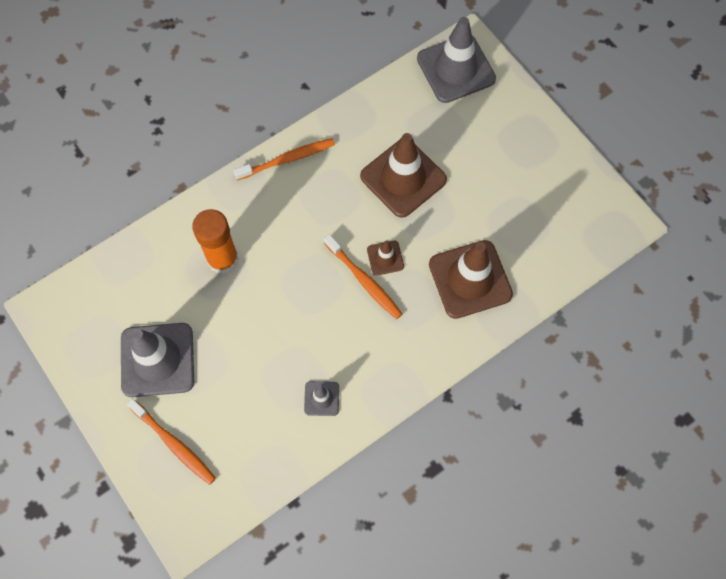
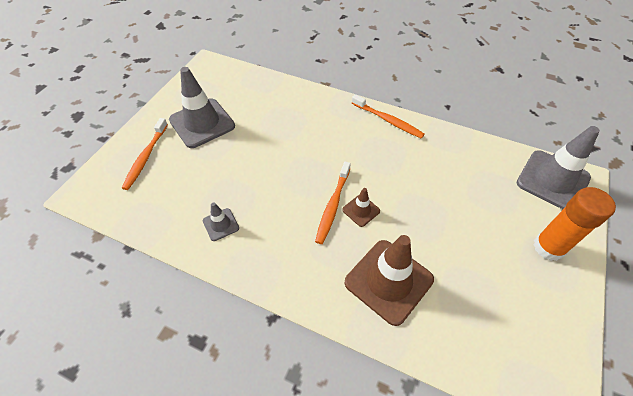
camera: 60 degrees right, 15 degrees down
(223, 259) = (292, 122): orange glue stick -> orange glue stick (548, 247)
(403, 178) = (434, 190): brown traffic cone -> none

